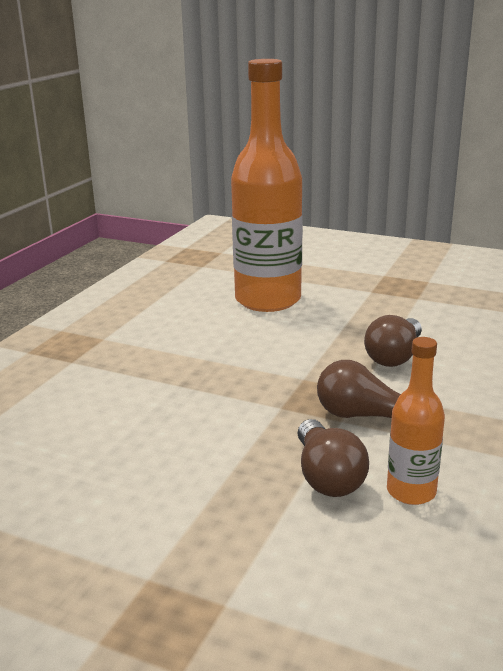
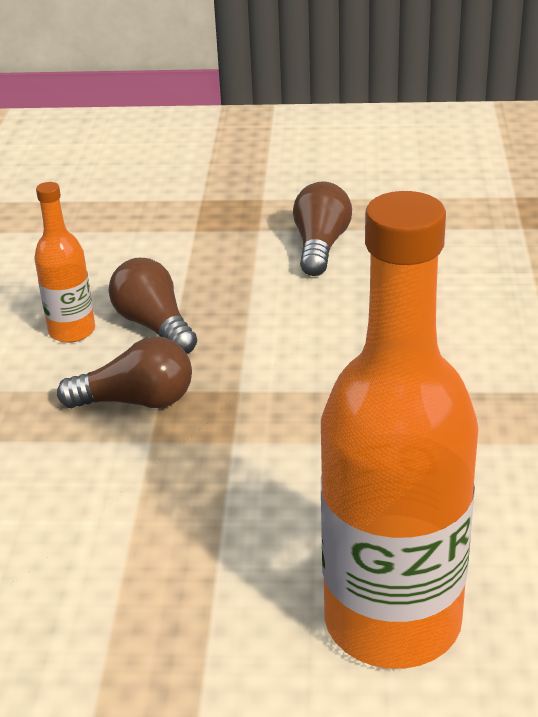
camera: 160 degrees right, 10 degrees up
(394, 356) = (114, 517): brown light bulb -> brown light bulb (320, 246)

